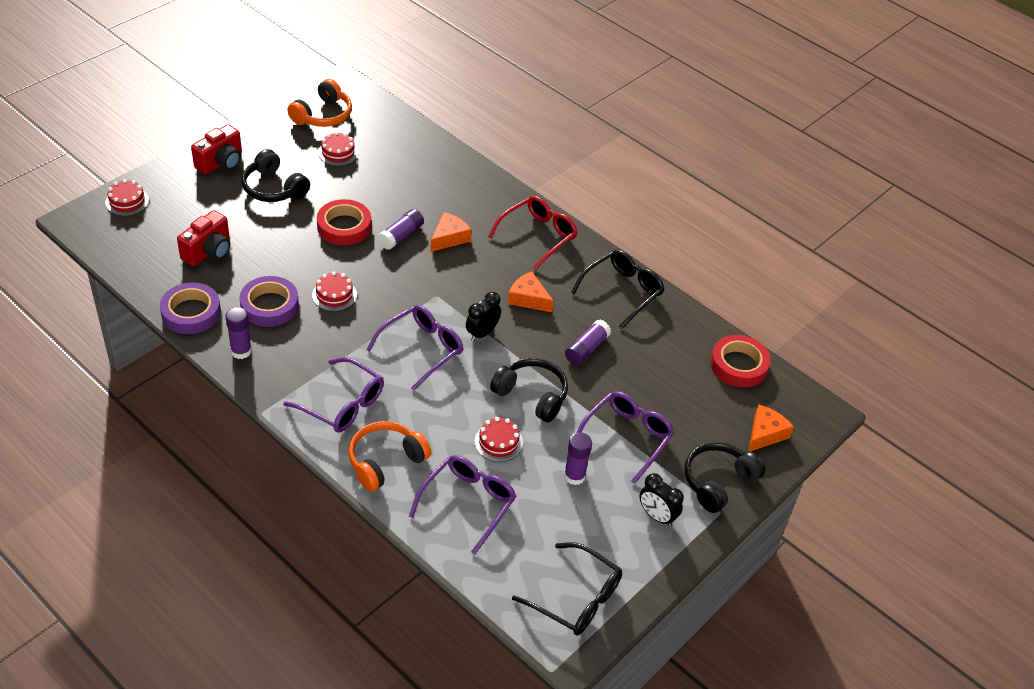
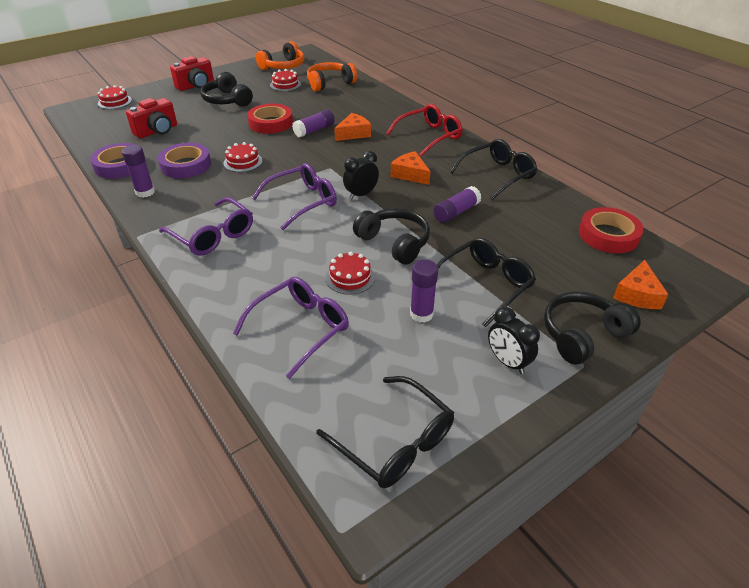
camera: 15 degrees right, 5 degrees down
(385, 461) = (232, 283): orange headphones -> orange headphones (330, 83)
(628, 437) = (485, 284): purple glasses -> black glasses
(765, 433) = (637, 294): orange cheese -> orange cheese turned 150 degrees clockwise

